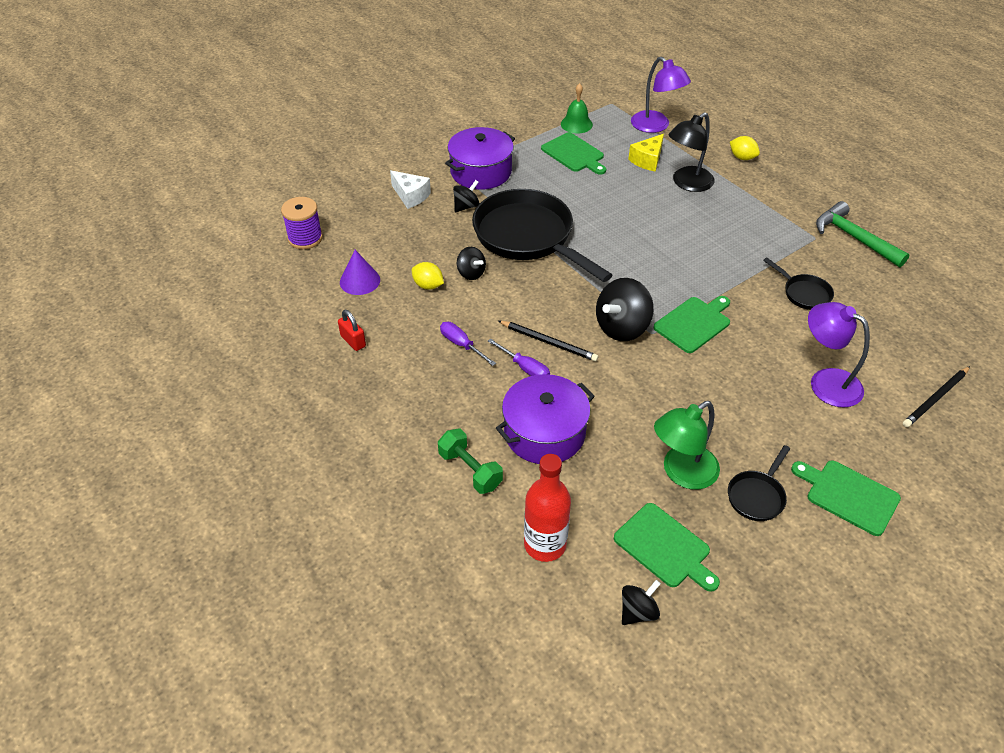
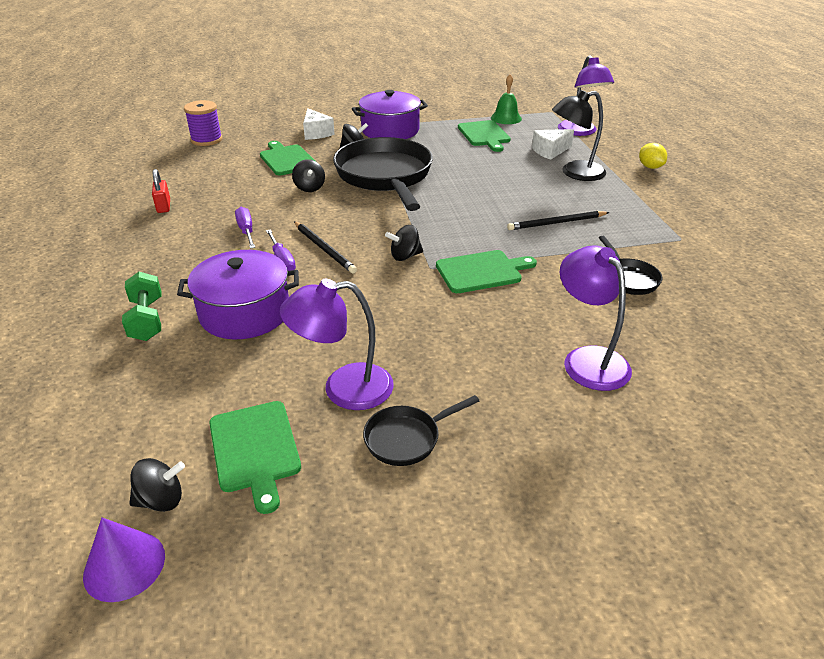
camera: 25 degrees right, 10 degrees down
(360, 281) = (215, 172): purple cone -> purple cone (124, 565)
(428, 285) = (265, 187): yellow lemon -> none
(545, 544) = (141, 401): red bottle -> none
(622, 327) = (405, 256): black spinning top -> black spinning top, size x0.56
(647, 160) = (550, 151): yellow cheese -> white cheese
(681, 473) = (343, 388): green lamp -> purple lamp
(848, 495) = (521, 478): green cutting board -> green cutting board (287, 159)
(854, 238) = (728, 249): green hammer -> none
(935, 398) = (723, 417): black pencil -> black pencil (556, 223)

